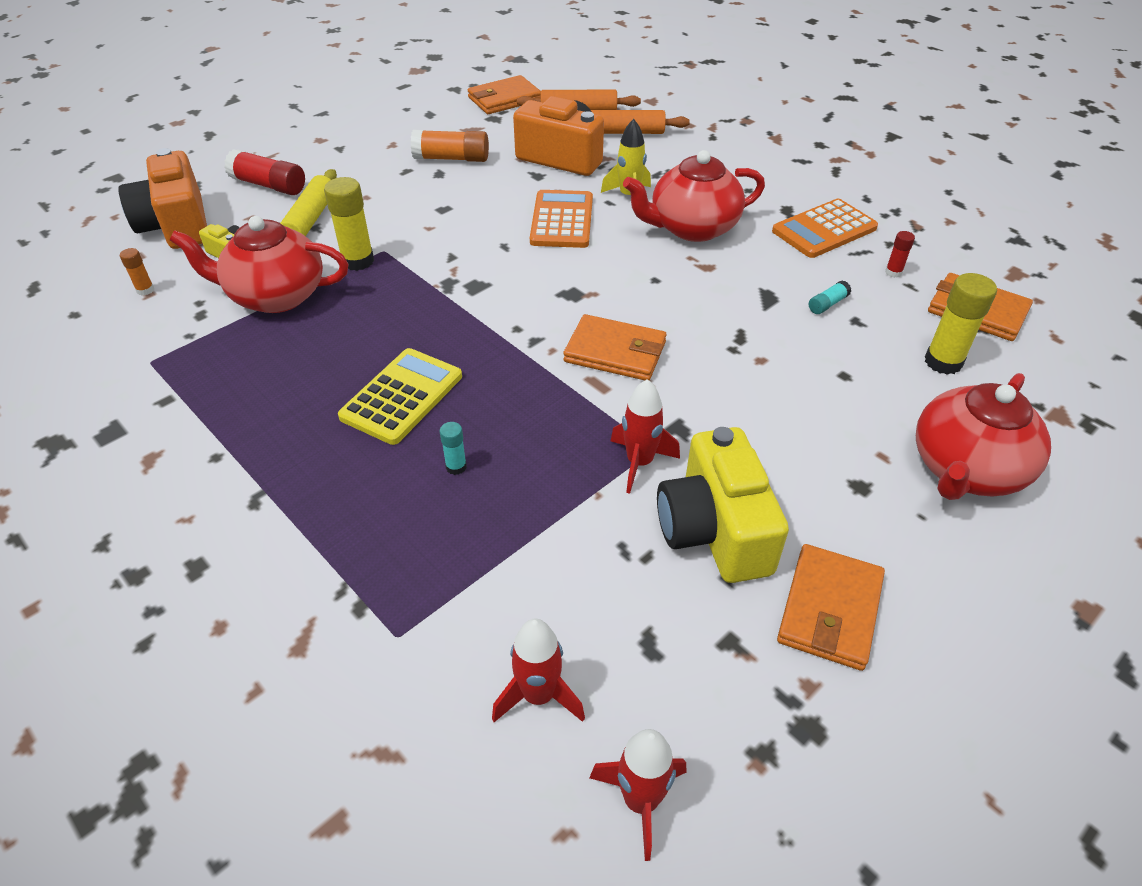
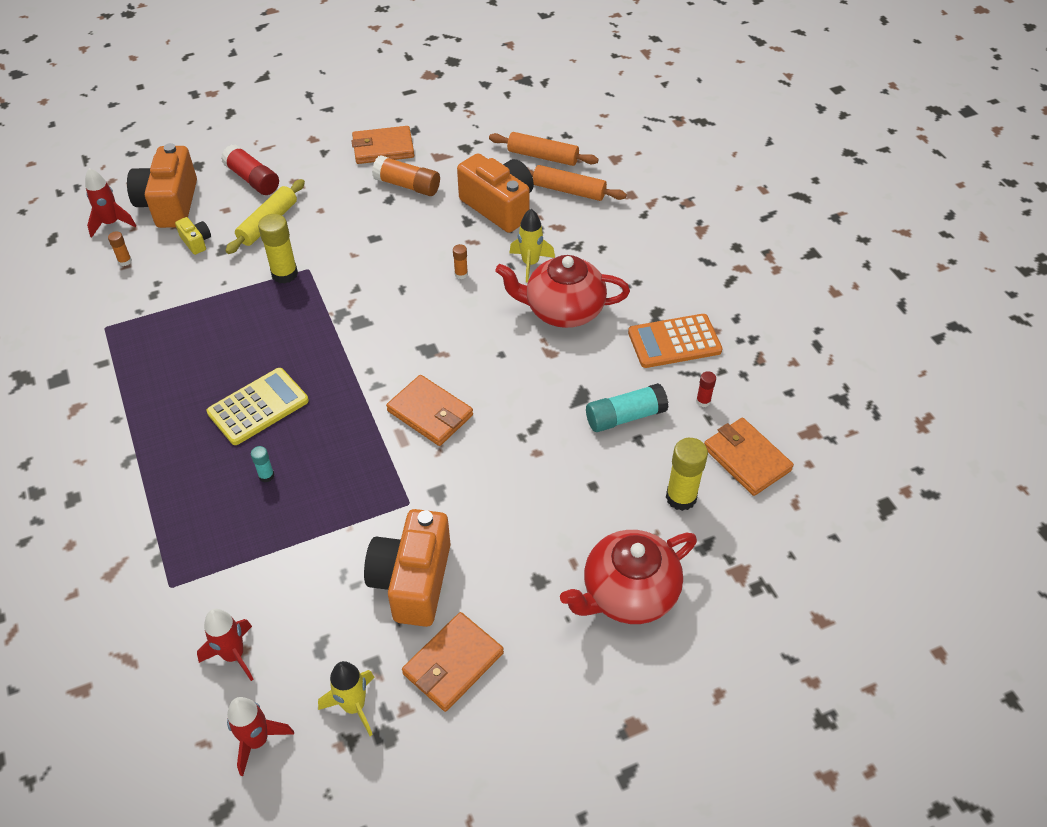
camera: 20 degrees right, 5 degrees up
(275, 296) = (211, 291): red teapot -> none
(504, 99) = (486, 127): orange wallet -> orange wallet (383, 148)
(561, 220) = (461, 274): orange calculator -> orange glue stick
(639, 463) = (392, 512): red rocket -> red rocket (111, 223)
(714, 530) = (412, 581): yellow camera -> orange camera
(742, 705) = (354, 706): none -> yellow rocket
(827, 304) = (625, 417): turquoise glue stick -> turquoise glue stick, size x1.96

